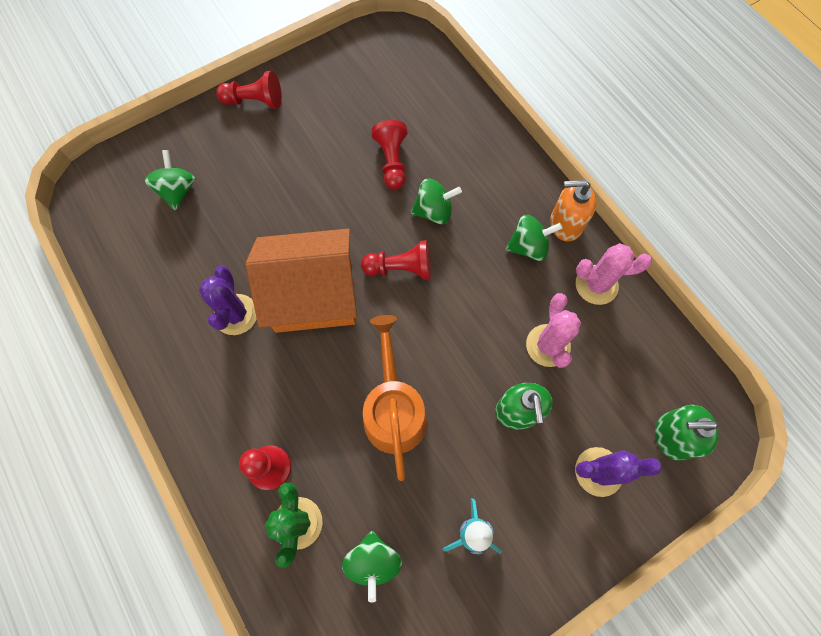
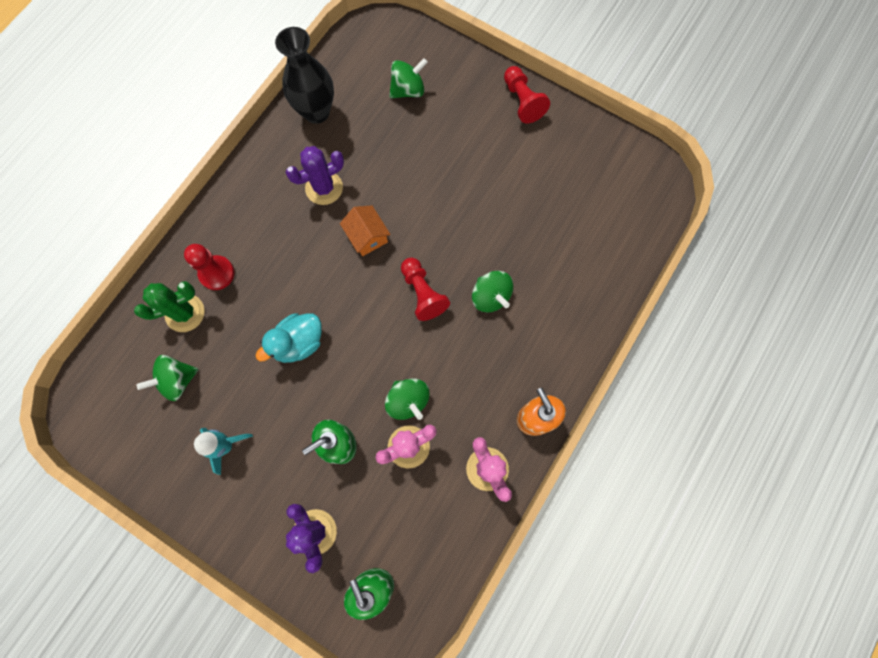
camera: 65 degrees right, 5 degrees up
(144, 287) = (316, 112): none -> black vase
(313, 294) = (367, 236): orange house -> orange house, size x0.46
(392, 162) = (522, 240): red pawn -> none
(394, 409) = (298, 343): orange watering can -> turquoise duck
(528, 247) = (496, 393): green spinning top -> green spinning top (408, 401)

